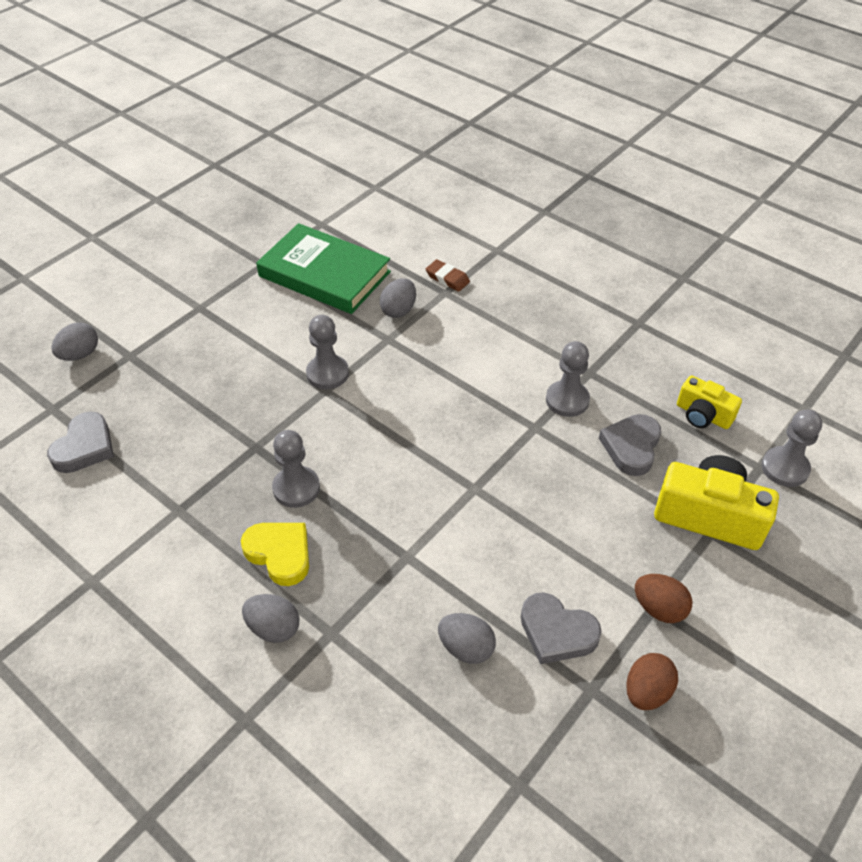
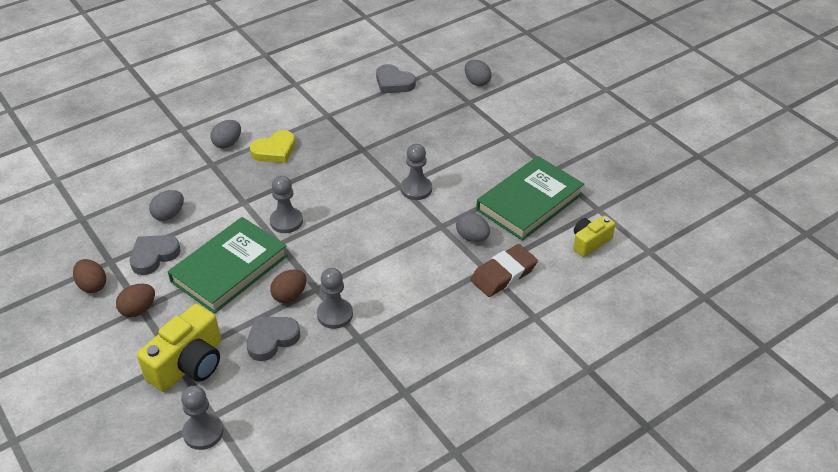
camera: 105 degrees right, 5 degrees down
(296, 488) = (320, 162): grey pawn -> grey pawn (286, 221)
(447, 278) = (503, 274): brown eraser -> brown eraser, size x1.70
(541, 528) = (229, 268): none -> green book
(558, 449) = (290, 295): none -> brown egg
(631, 447) = (271, 339): grey heart -> grey heart turned 75 degrees counterclockwise
(703, 415) = (280, 398): yellow camera -> yellow camera (590, 242)

